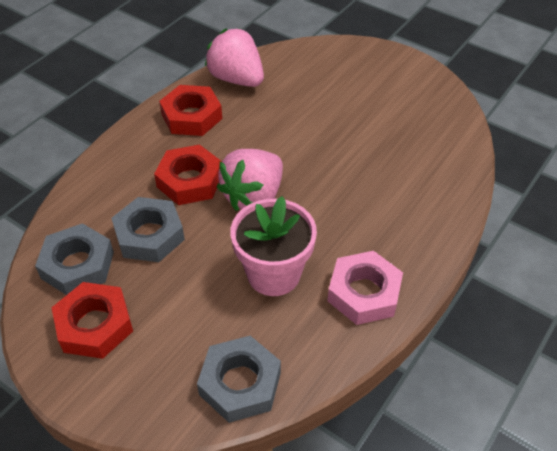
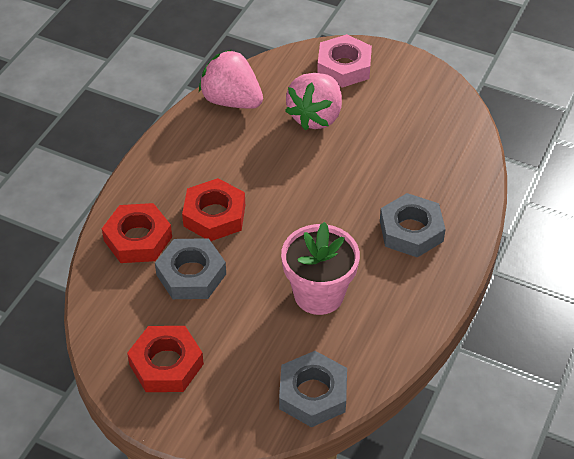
camera: 10 degrees left, 0 degrees up
(77, 265) = (131, 312): grey nut -> grey nut (411, 231)
(191, 116) = (196, 148): red nut -> red nut (138, 239)
(253, 196) = (281, 223): pink strawberry -> pink strawberry (316, 117)
(364, 293) = (405, 299): pink nut -> pink nut (344, 67)

